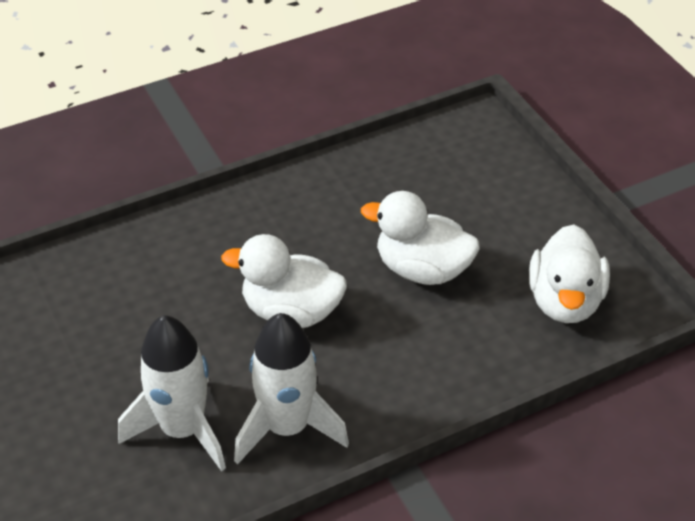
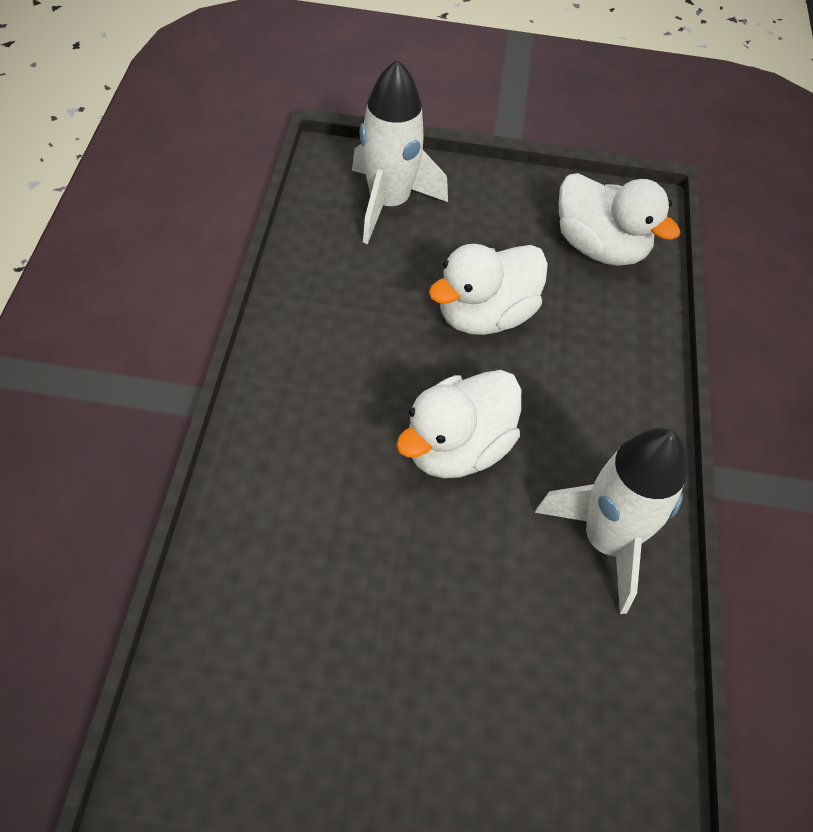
camera: 60 degrees left, 10 degrees up
(183, 429) = (547, 639): white rocket -> white rocket (388, 203)

